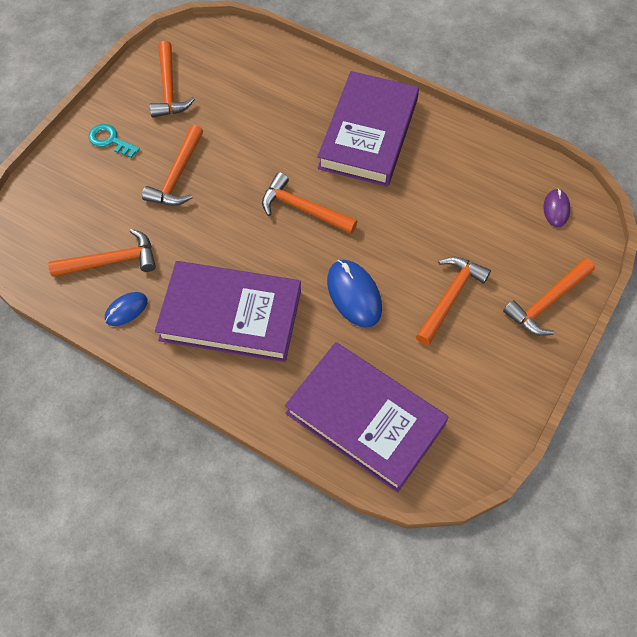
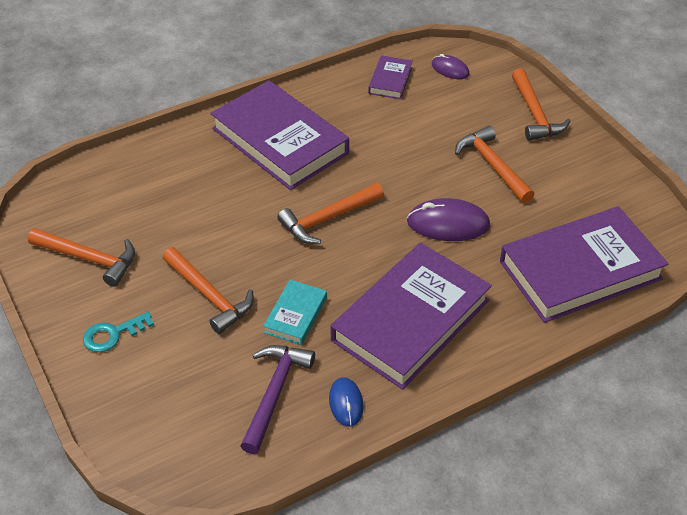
camera: 60 degrees left, 15 degrees down
(111, 261) = (274, 393): orange hammer -> purple hammer
(191, 237) = (296, 315): none -> turquoise book
(354, 295) = (448, 224): blue mouse -> purple mouse
(503, 171) = (390, 80): none -> purple book

